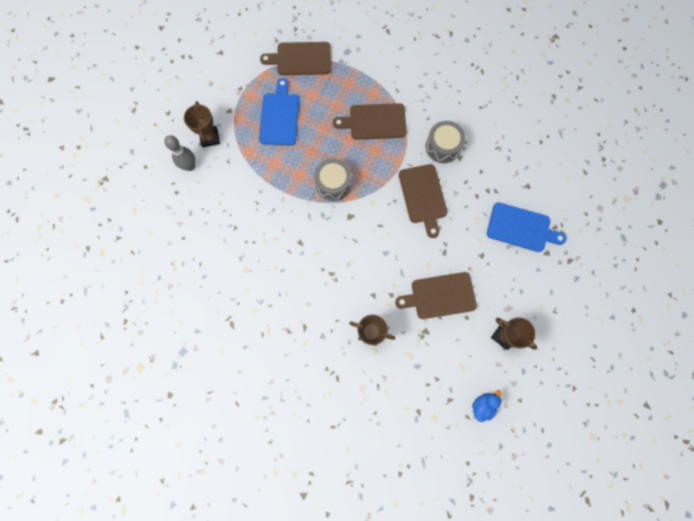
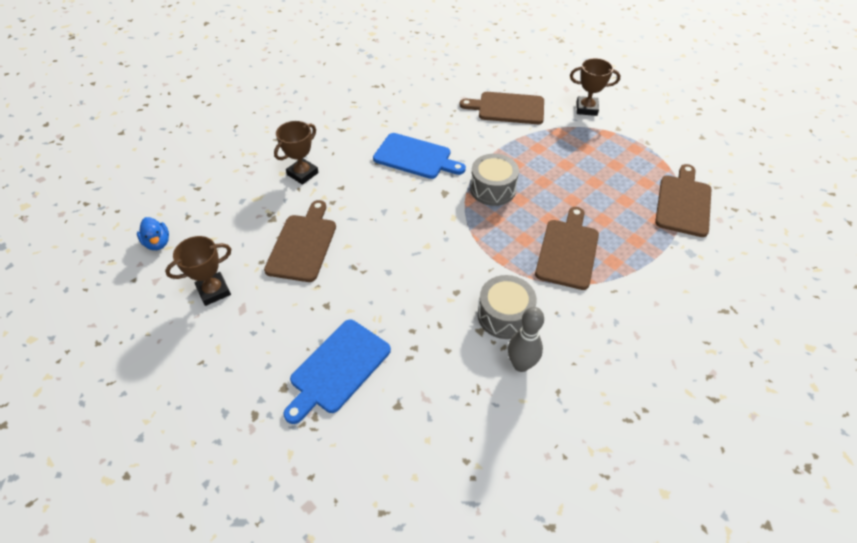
camera: 110 degrees right, 25 degrees down
(190, 166) = (556, 90): grey bowling pin -> grey bowling pin (521, 364)
(279, 116) = (599, 165): blue cutting board -> blue cutting board (415, 157)
(423, 196) = (438, 269): brown cutting board -> brown cutting board (507, 108)

